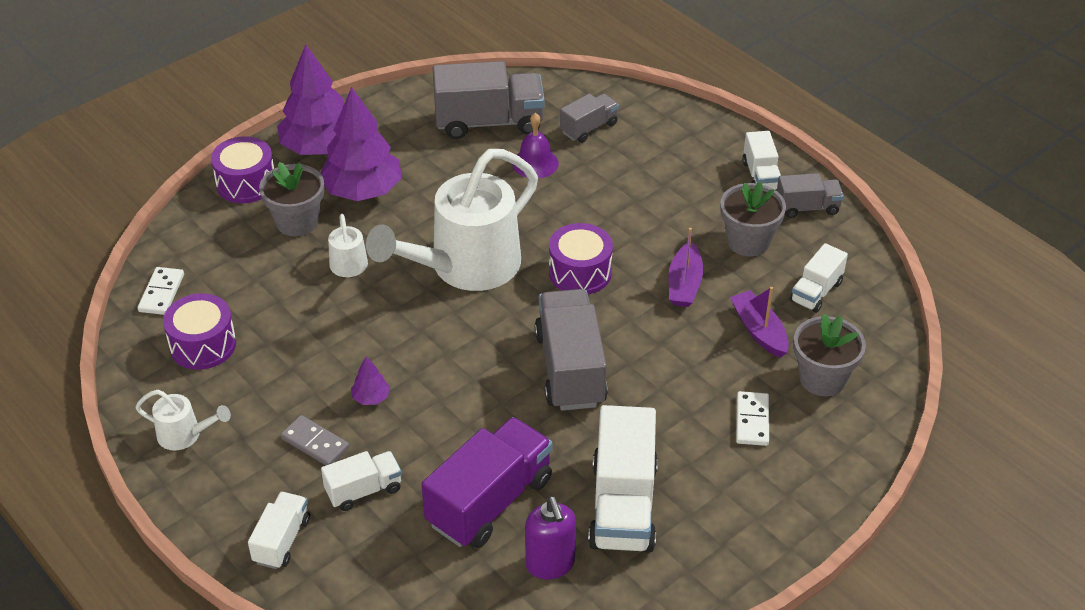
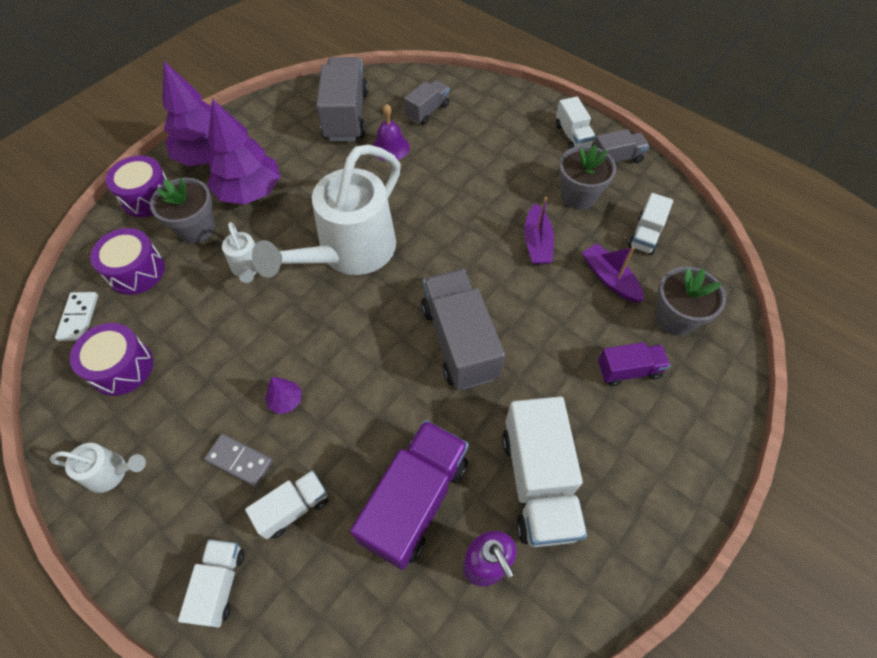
camera: 10 degrees left, 15 degrees up
(489, 122) = (346, 116): grey truck -> grey truck turned 75 degrees counterclockwise
(580, 272) = (448, 244): purple drum -> purple drum (136, 271)
(752, 420) = (628, 370): white domino -> purple truck

